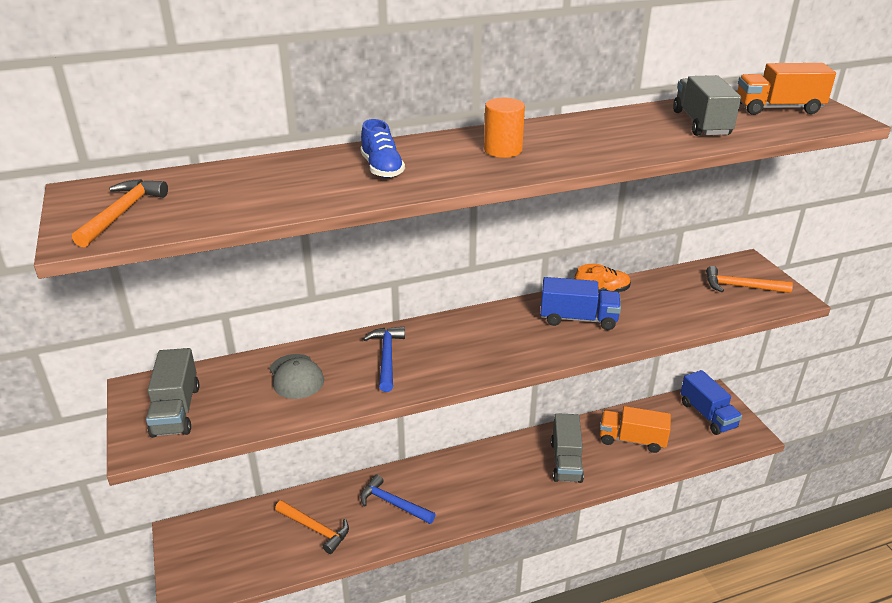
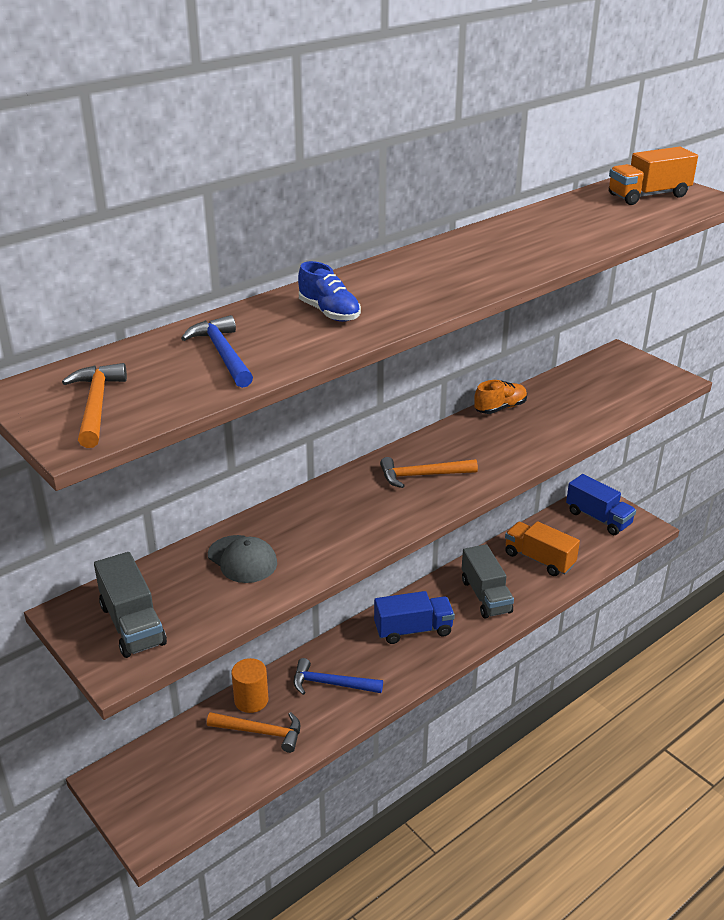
camera: 20 degrees left, 0 degrees up
(387, 357) = (326, 518): blue hammer -> blue hammer (223, 354)
(503, 150) = (431, 275): orange cylinder -> orange cylinder (251, 700)
(578, 319) = (493, 439): blue truck -> blue truck (413, 630)
(632, 440) = (539, 559): orange truck -> orange truck turned 45 degrees clockwise
(701, 123) = (592, 220): grey truck -> none
(741, 286) = (625, 378): orange hammer -> orange hammer (422, 475)

